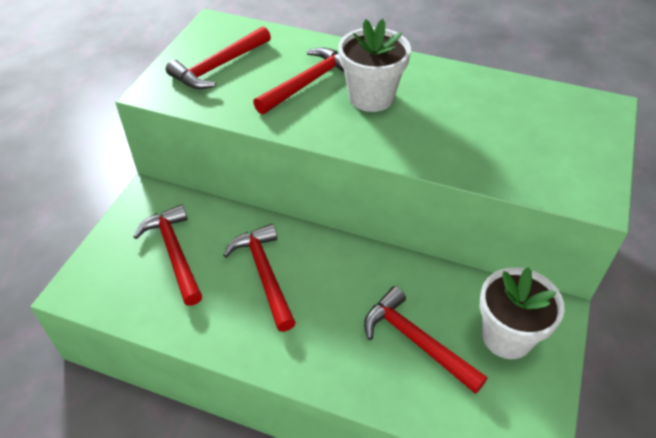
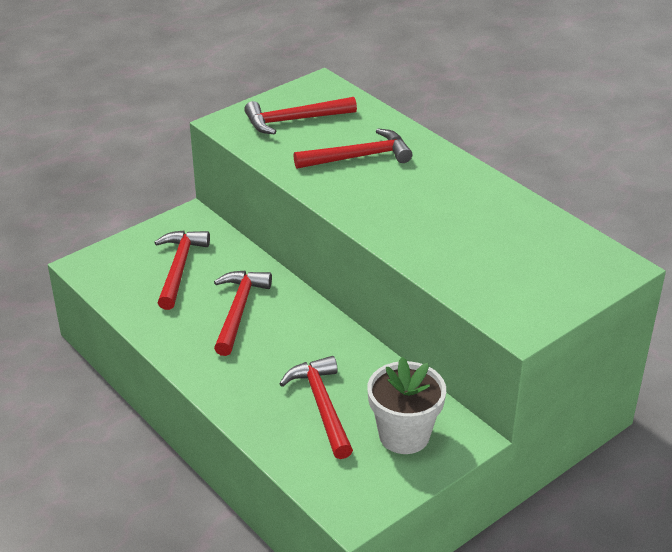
camera: 30 degrees right, 10 degrees down
(371, 97) = (403, 186): white flower pot -> none

